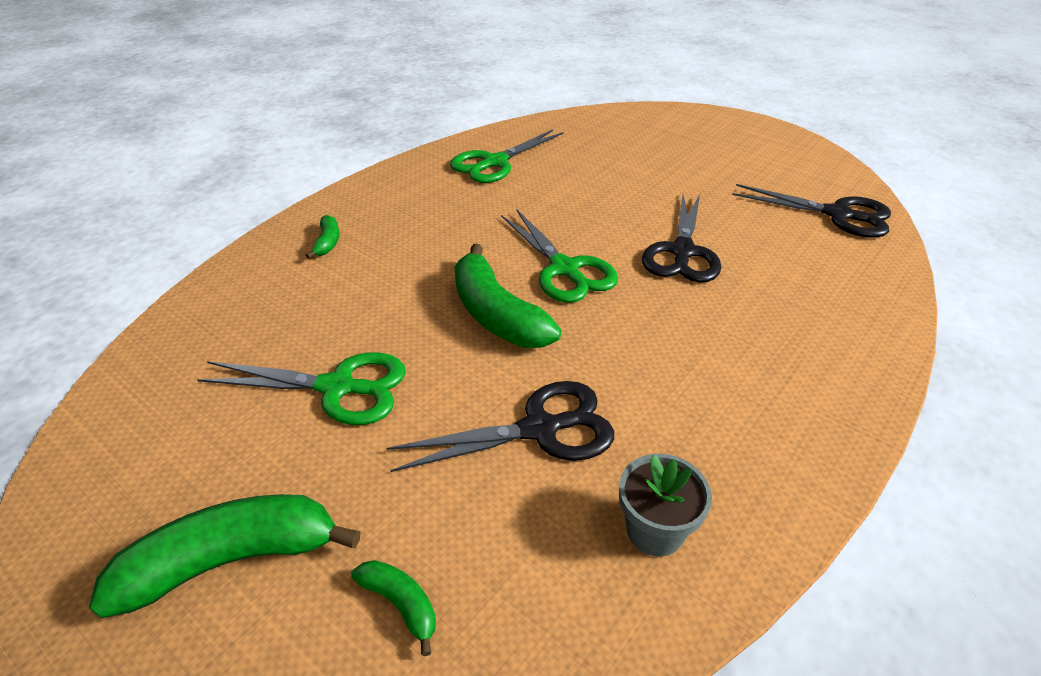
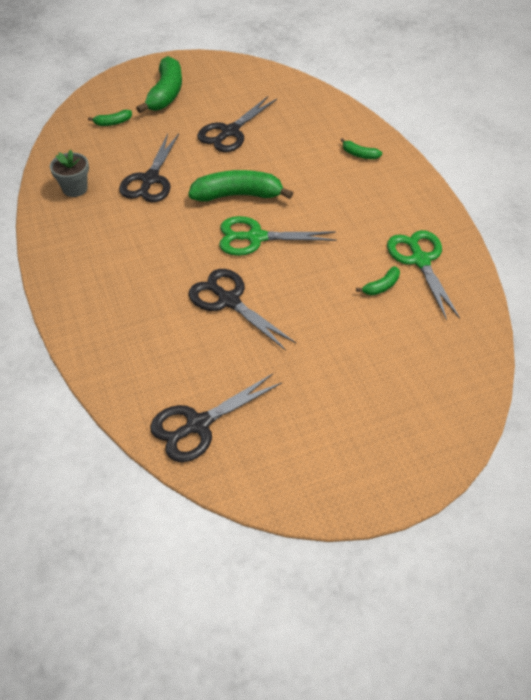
camera: 120 degrees right, 10 degrees up
(337, 387) = (230, 132): green scissors -> black scissors
(553, 173) = (381, 286): none -> green banana

